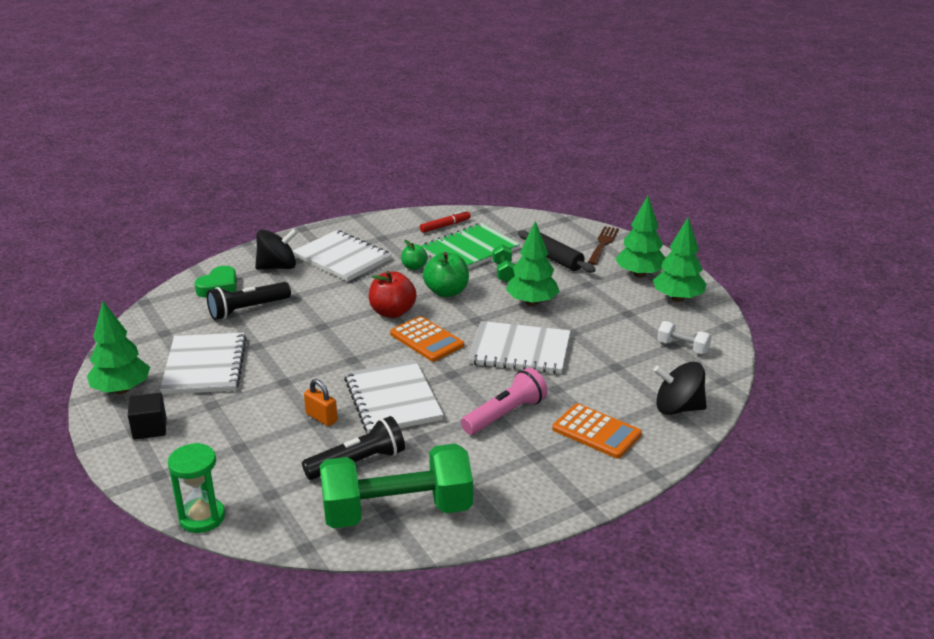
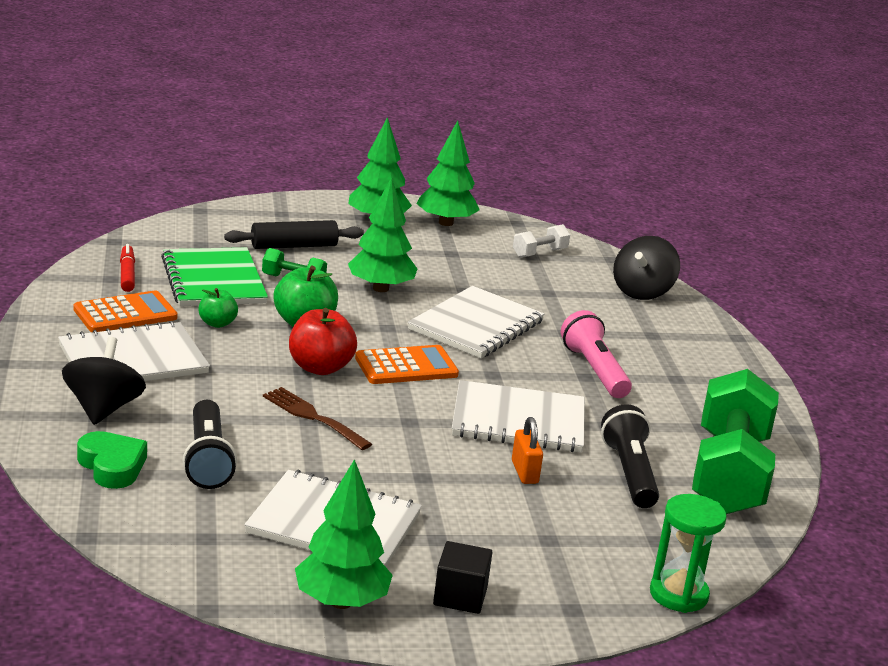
camera: 70 degrees left, 5 degrees down
(321, 418) = (524, 472): orange padlock -> orange padlock turned 75 degrees counterclockwise
(596, 432) = (655, 338): orange calculator -> orange calculator (125, 314)
(603, 244) = (288, 213): brown fork -> brown fork (312, 417)

